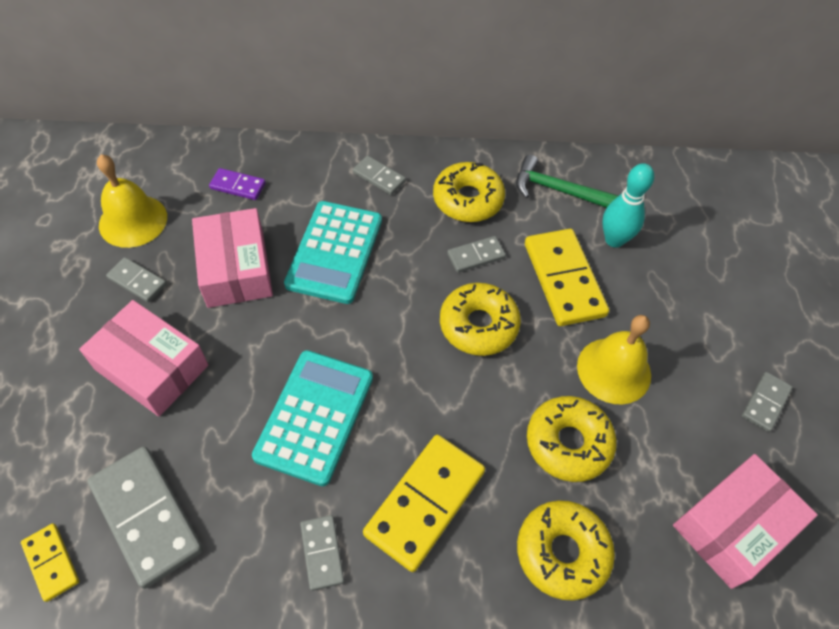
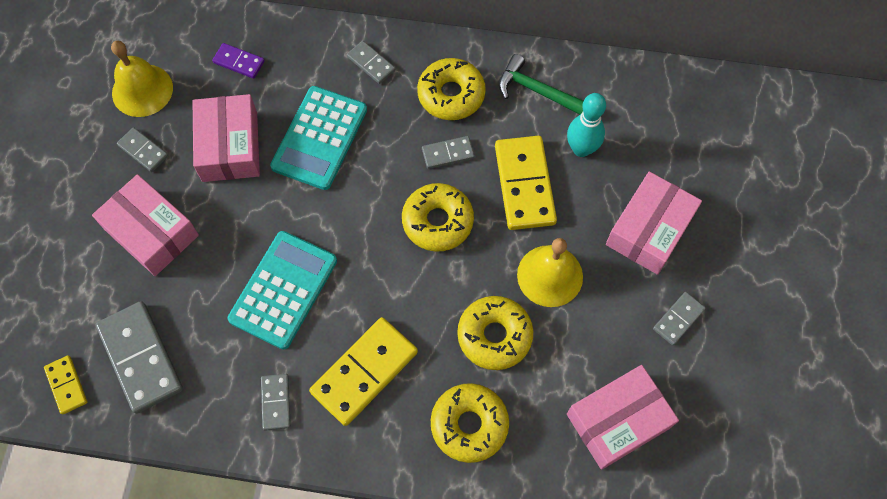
camera: 10 degrees right, 10 degrees up
(706, 313) = (649, 230): none -> pink box

